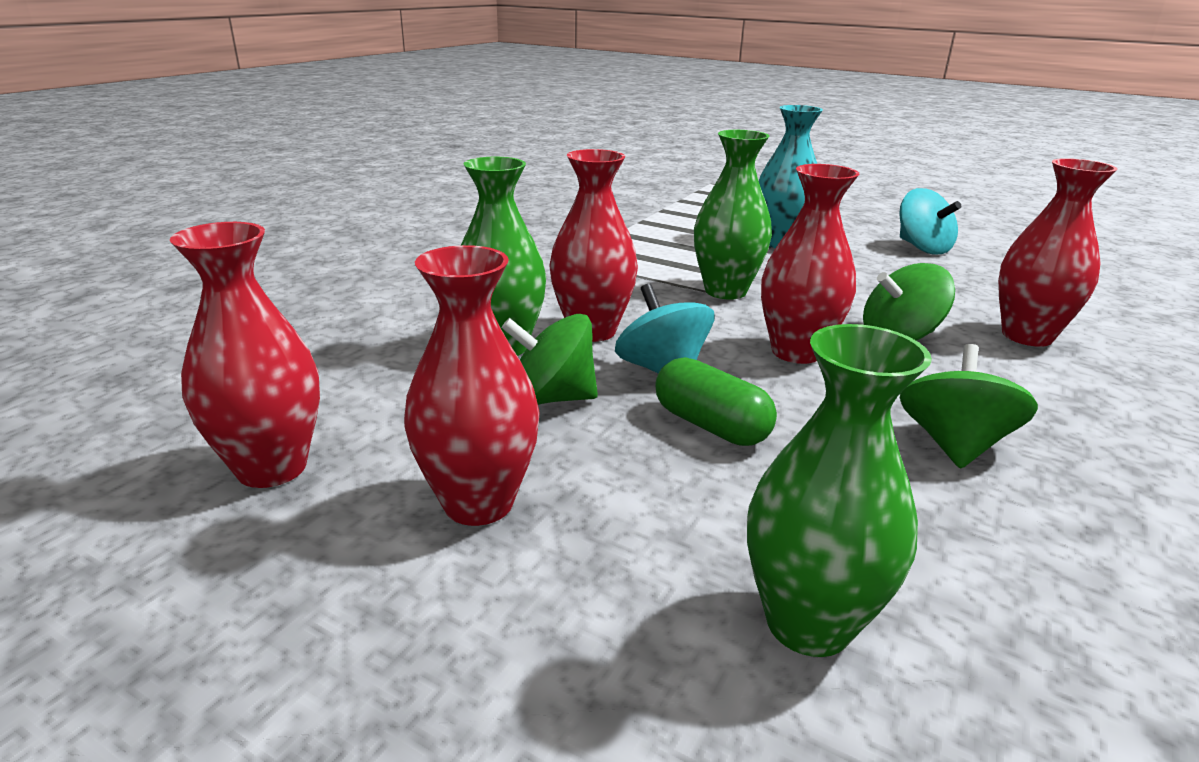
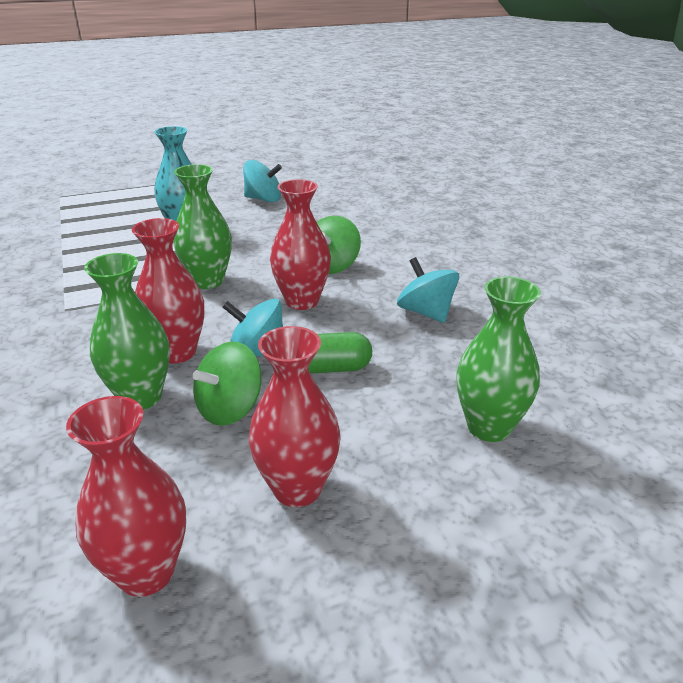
camera: 50 degrees left, 5 degrees up
(953, 444) = (426, 312): green spinning top -> turquoise spinning top
(1027, 336) = (377, 236): red vase -> none

